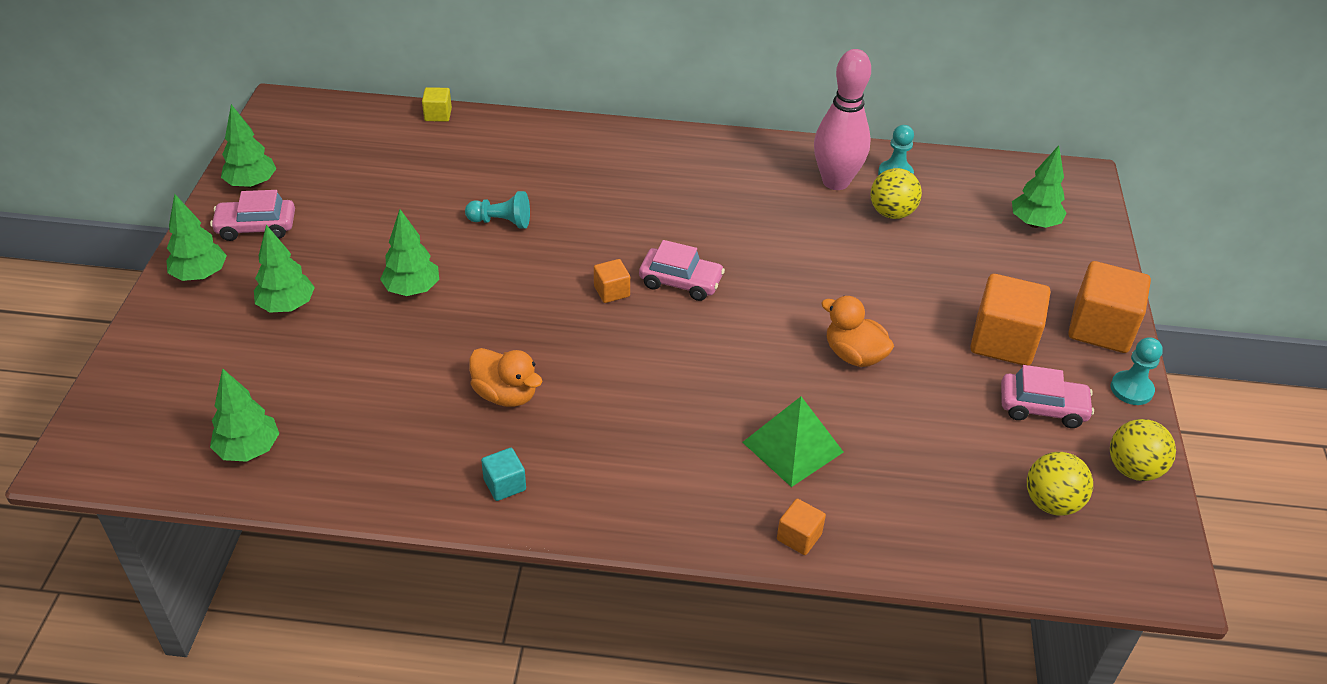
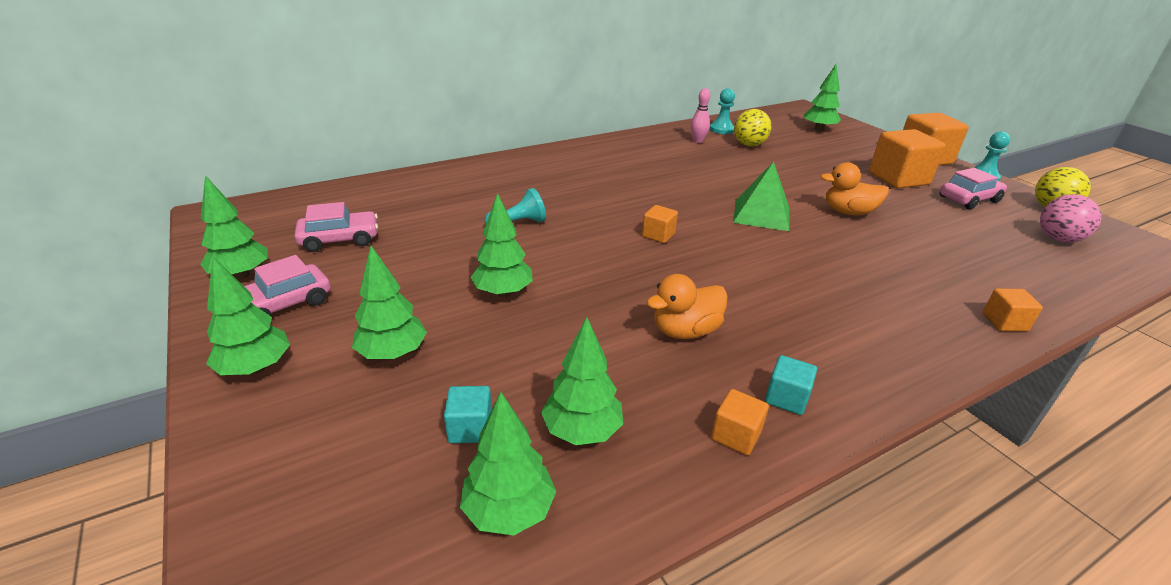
camera: 35 degrees left, 10 degrees down
(280, 387) = (470, 428): none -> turquoise cube
(341, 427) = (582, 431): none -> green tree
(433, 487) = (736, 435): none -> orange cube
(438, 115) = (378, 181): yellow cube -> none
(505, 394) = (685, 331): orange duck -> orange duck turned 150 degrees clockwise
(681, 282) = (693, 214): pink car -> pink car (340, 239)
(792, 447) = (907, 273): green pyramid -> green pyramid (761, 214)
(835, 182) = (698, 141): pink bowling pin -> pink bowling pin, size x0.47
(1051, 503) = (1058, 239): yellow ball -> pink ball

